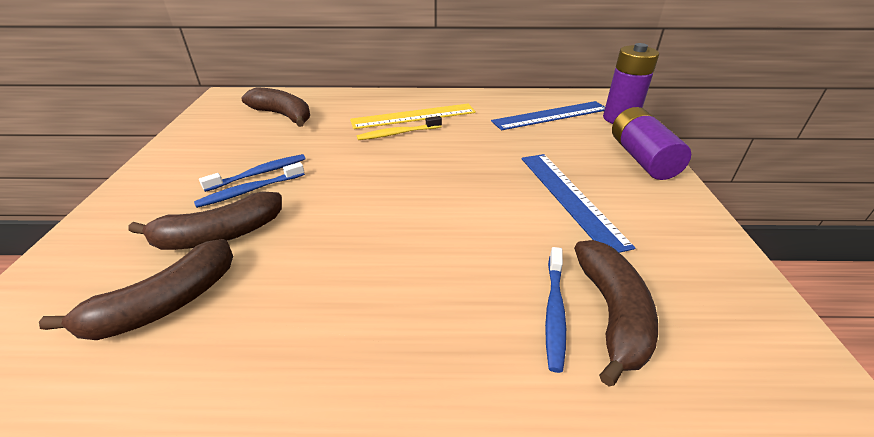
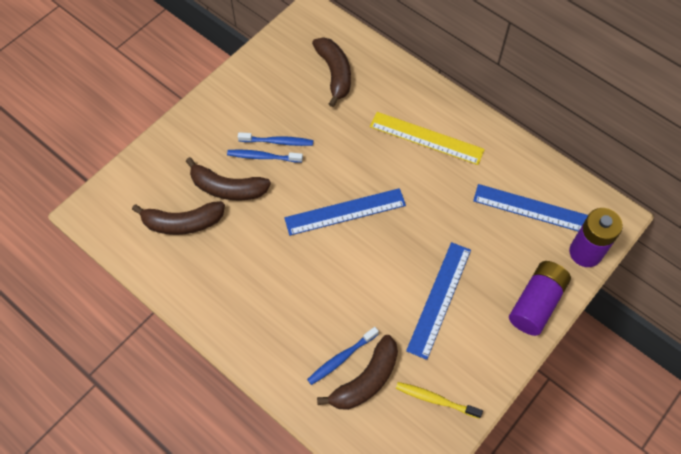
camera: 40 degrees right, 25 degrees up
(394, 186) = (345, 211): none -> blue ruler
(397, 133) = (395, 154): yellow toothbrush -> yellow toothbrush (435, 400)

